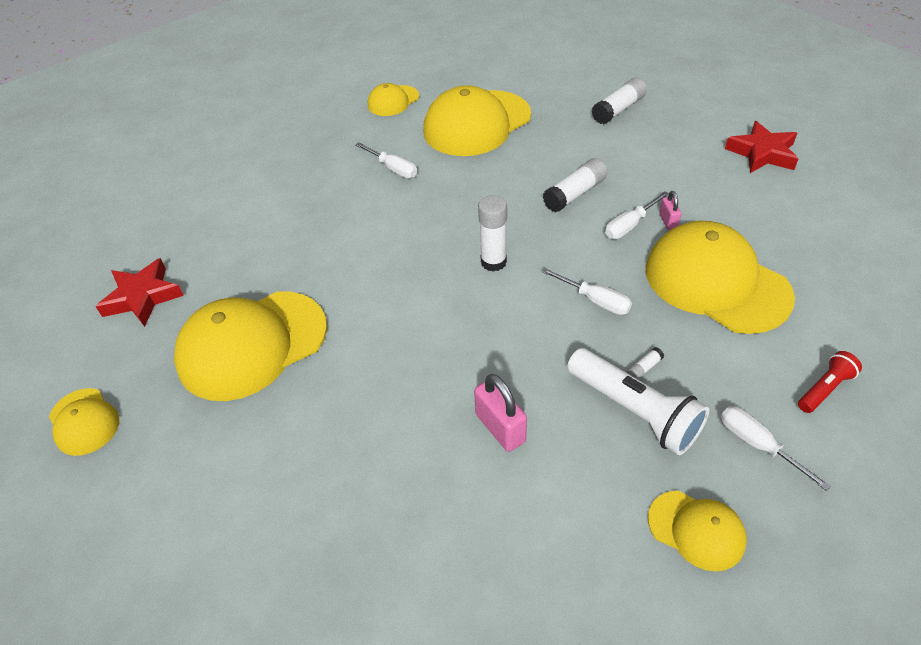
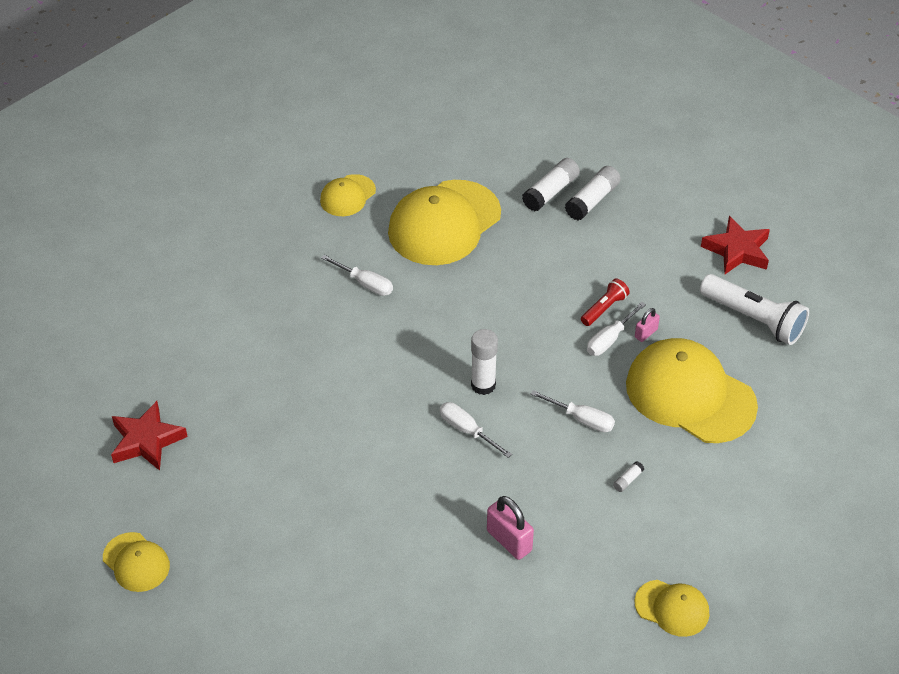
camera: 10 degrees left, 0 degrees up
(252, 345) = (270, 481): yellow cap -> none
(575, 194) = (554, 306): white glue stick -> white glue stick (550, 192)
(634, 411) = (621, 518): white flashlight -> white flashlight (754, 319)
(668, 221) = (646, 333): pink padlock -> pink padlock turned 60 degrees clockwise
(757, 444) = (720, 538): white screwdriver -> white screwdriver (466, 430)
(825, 389) = (778, 488): red flashlight -> red flashlight (604, 308)

